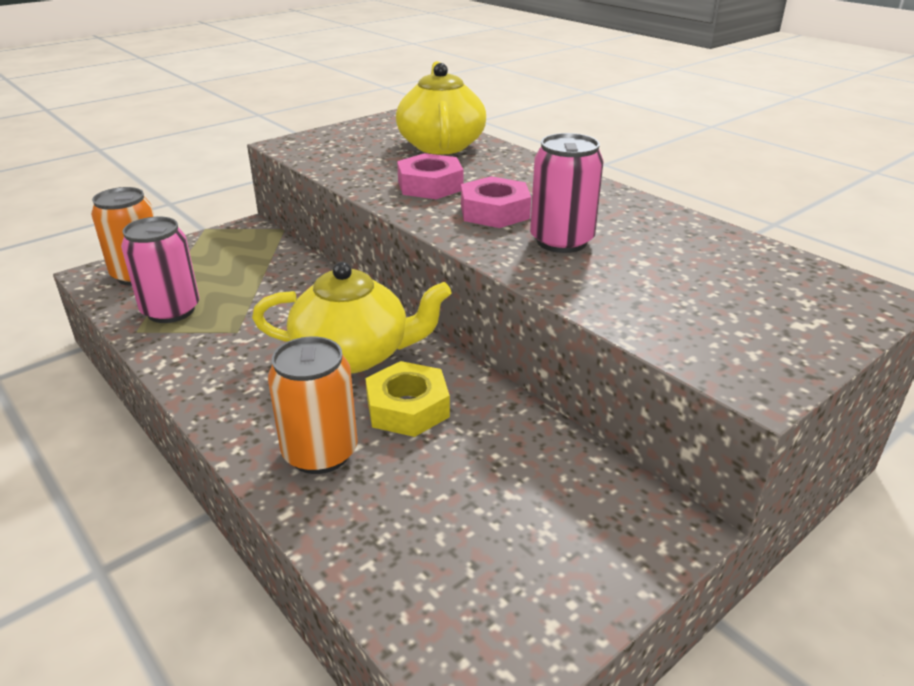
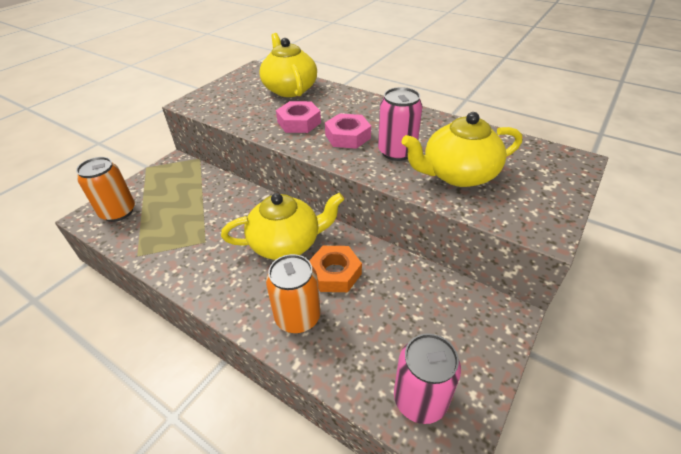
camera: 15 degrees left, 10 degrees up
(171, 311) = (153, 235): pink can -> pink can (420, 399)
(408, 408) = (335, 273): yellow nut -> orange nut
(646, 284) = (457, 174): none -> yellow teapot

